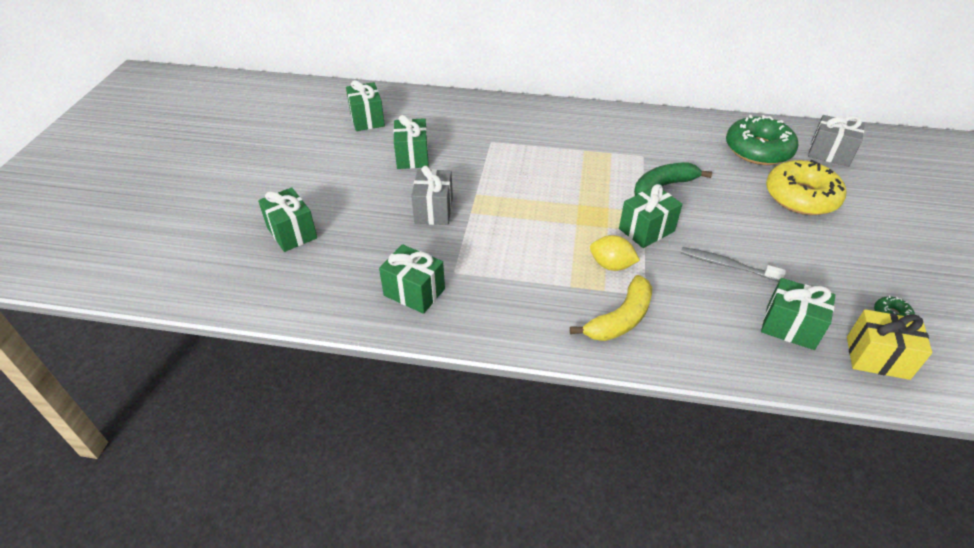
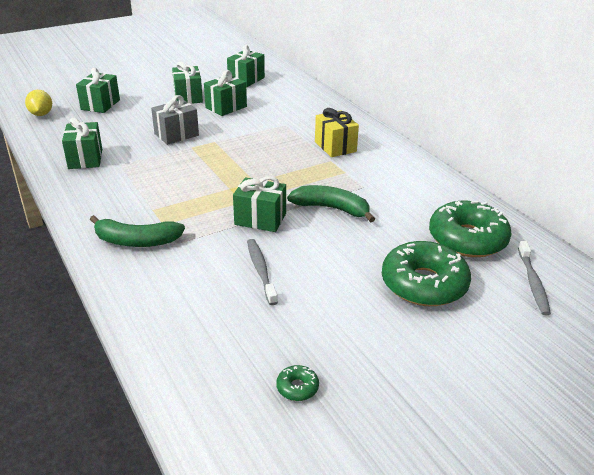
camera: 50 degrees right, 10 degrees down
(611, 265) = (196, 218): yellow lemon -> yellow lemon (41, 114)
(620, 319) = (136, 241): yellow banana -> green banana
(790, 327) = (212, 327): green gift -> green gift (188, 97)
(801, 197) = (424, 284): yellow donut -> green donut
(829, 153) = (533, 283): grey gift -> grey toothbrush
(877, 357) = (220, 391): yellow gift -> yellow gift (335, 146)

